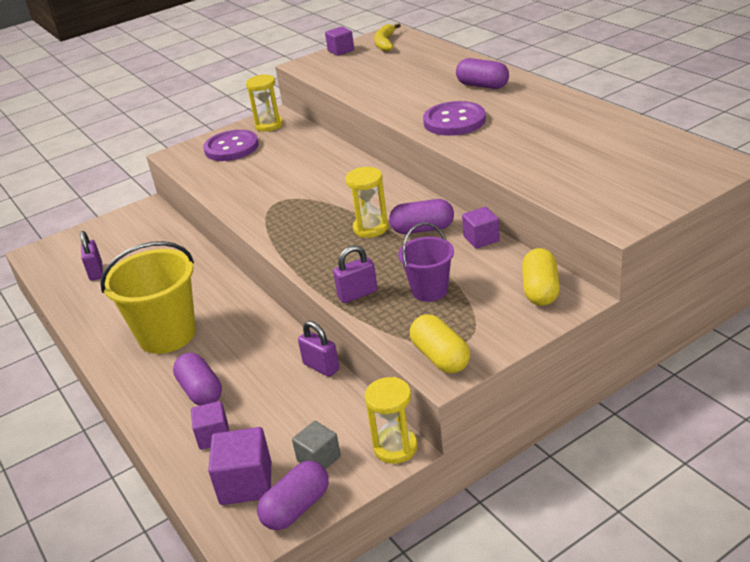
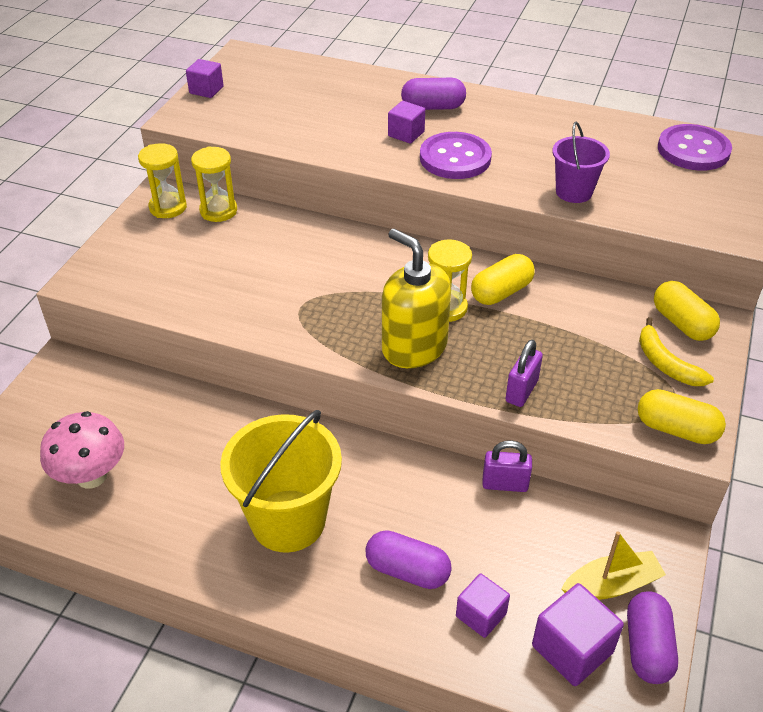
camera: 40 degrees left, 10 degrees up
(96, 272) = (91, 476): purple padlock -> pink mushroom
(231, 148) = (153, 251): purple button -> purple button (693, 150)
(319, 245) = (414, 347): none -> yellow soap dispenser
(319, 459) = (611, 585): grey cube -> yellow boat
(385, 43) = (251, 70): yellow banana -> yellow banana (665, 363)
(395, 447) = (666, 537): yellow hourglass -> yellow hourglass (218, 211)
(422, 229) = (501, 292): purple capsule -> yellow capsule
(429, 290) = (586, 360): purple bucket -> purple bucket (574, 192)
(481, 239) = (570, 285): purple cube -> purple cube (406, 134)

